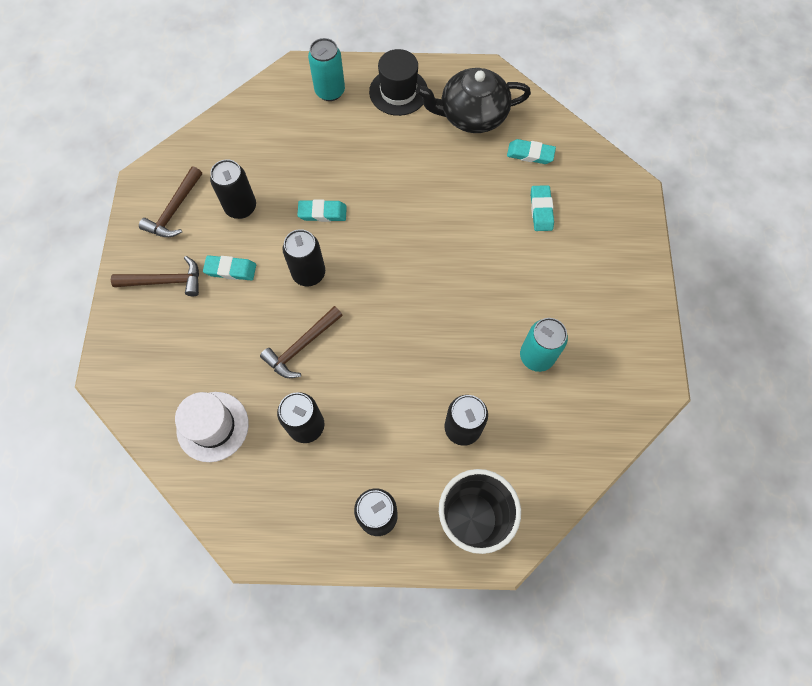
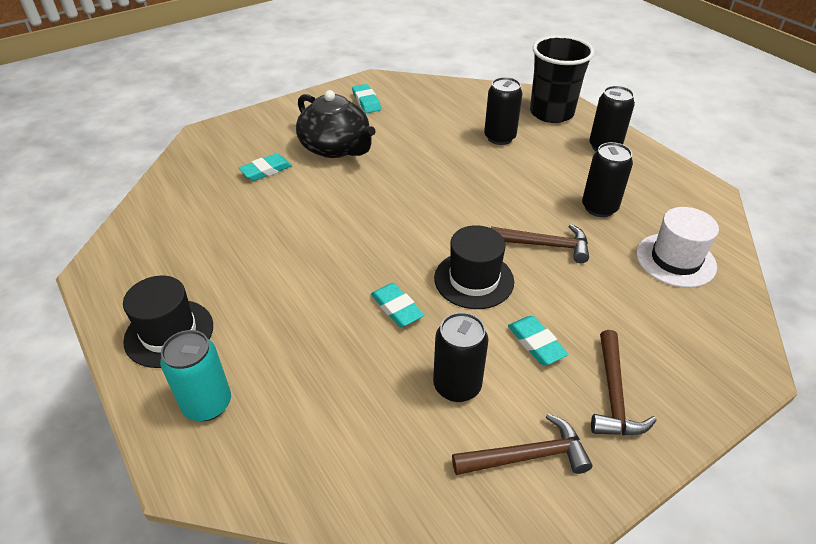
camera: 125 degrees left, 25 degrees down
(165, 281) = (613, 394): brown hammer -> brown hammer turned 135 degrees counterclockwise
(309, 273) = (474, 280): black can -> black hat
(472, 115) = (172, 256): black teapot -> black teapot (336, 147)
(530, 154) = (202, 199): turquoise eraser -> turquoise eraser (366, 101)
(536, 356) = (407, 128): turquoise can -> none

